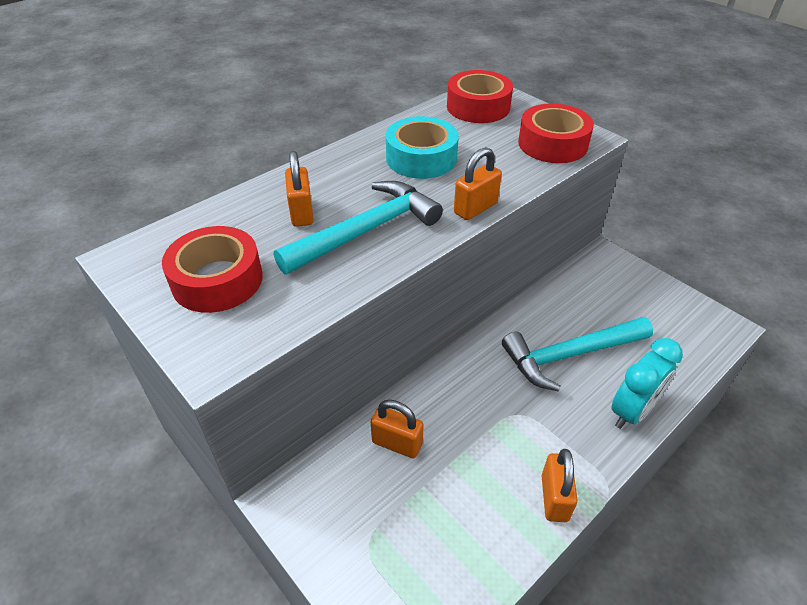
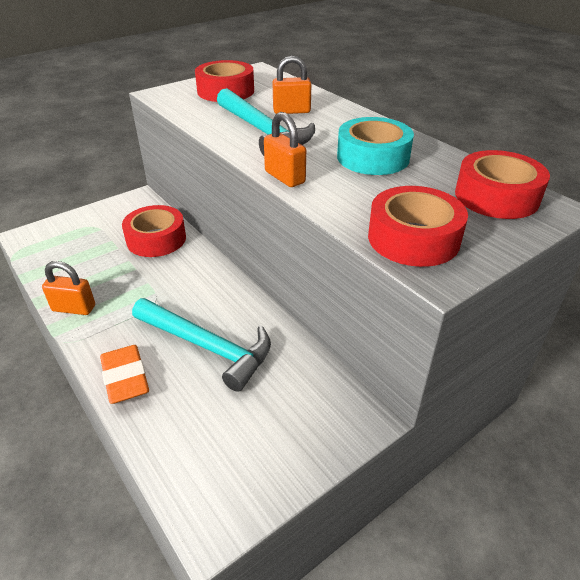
camera: 95 degrees right, 5 degrees down
(397, 443) = (156, 239): orange padlock -> red tape
(570, 355) = (207, 347): turquoise hammer -> turquoise hammer turned 135 degrees clockwise
(632, 411) = (125, 378): turquoise clock -> orange eraser

